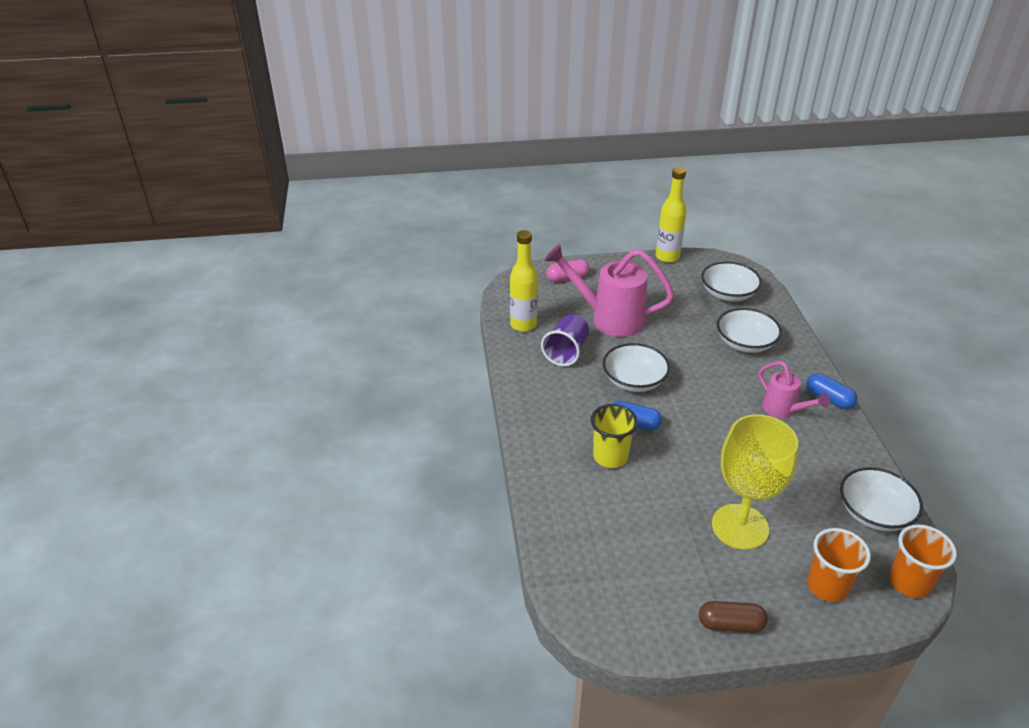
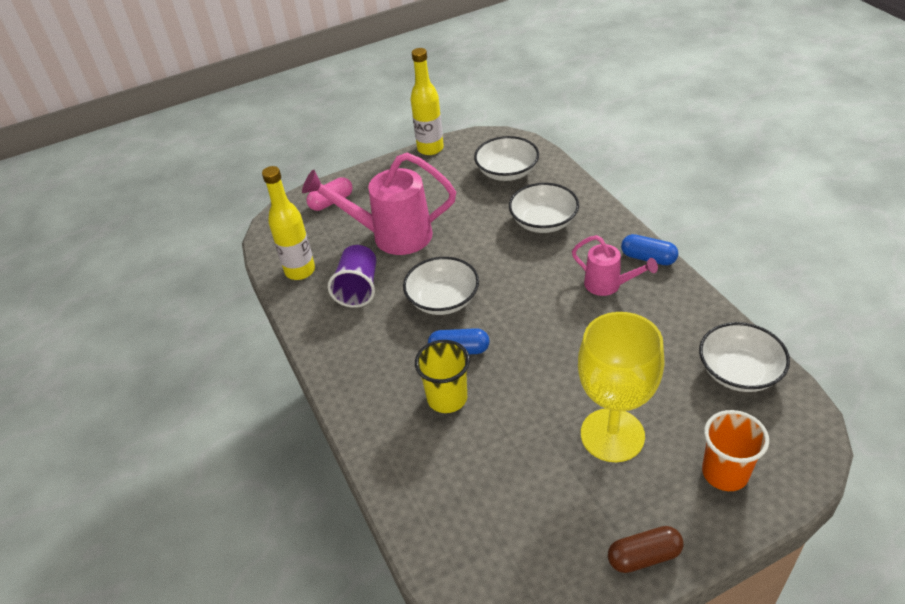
camera: 15 degrees left, 5 degrees up
(909, 582) = (802, 439): orange cup -> none

